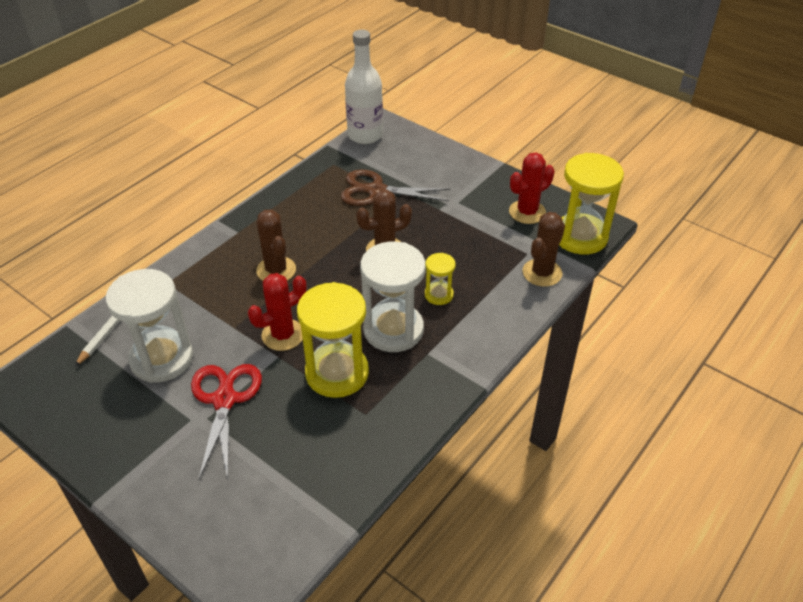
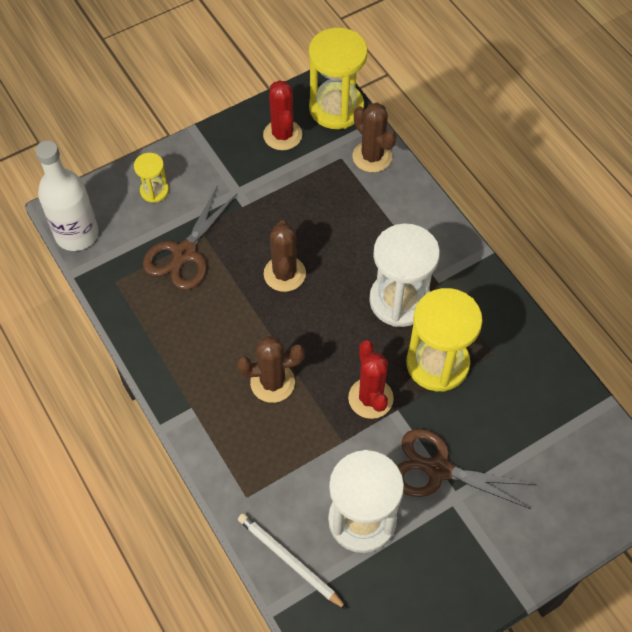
camera: 70 degrees left, 15 degrees up
(224, 400) = (438, 470): red scissors -> brown scissors
(439, 295) = (367, 248): yellow hourglass -> yellow hourglass (154, 191)

